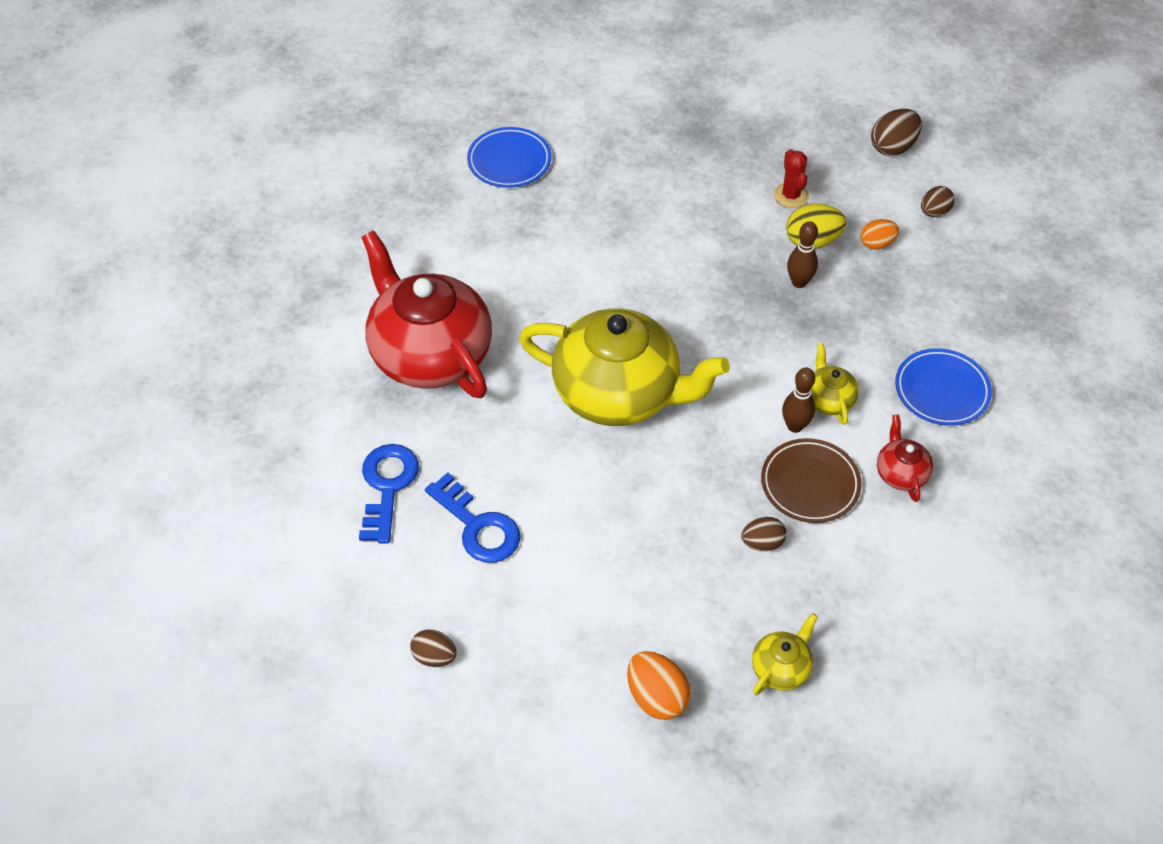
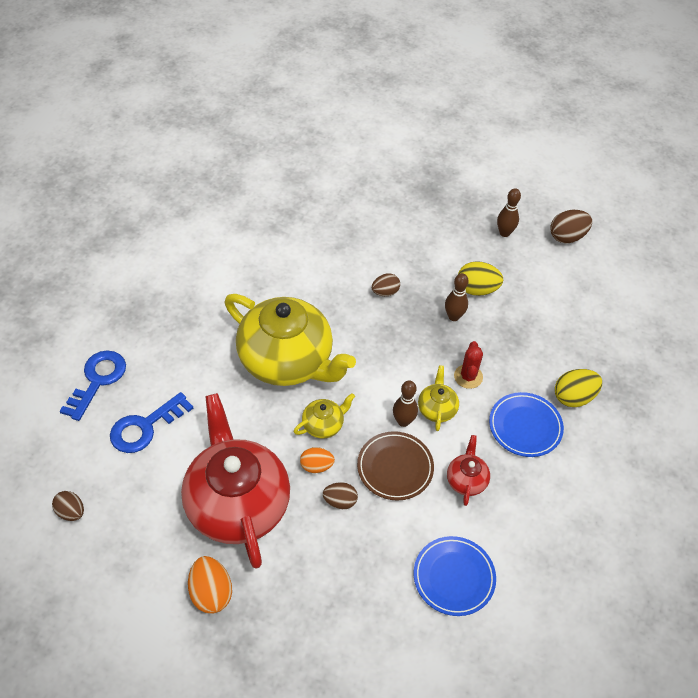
camera: 15 degrees right, 0 degrees up
(429, 354) = (170, 296): red teapot -> red teapot (237, 503)
(478, 526) = (145, 427): blue key -> blue key turned 75 degrees clockwise
(509, 161) = (287, 177): blue plate -> blue plate (454, 577)
(781, 668) = (311, 600): yellow teapot -> yellow teapot (323, 425)
(791, 195) = (476, 252): red cactus -> red cactus (468, 376)
(815, 162) = (504, 233): none -> brown bowling pin
(876, 244) = (524, 304): orange egg -> orange egg (316, 466)
(934, 212) = (577, 292): brown egg -> brown egg (385, 292)
(983, 339) = (573, 397): none -> yellow egg

